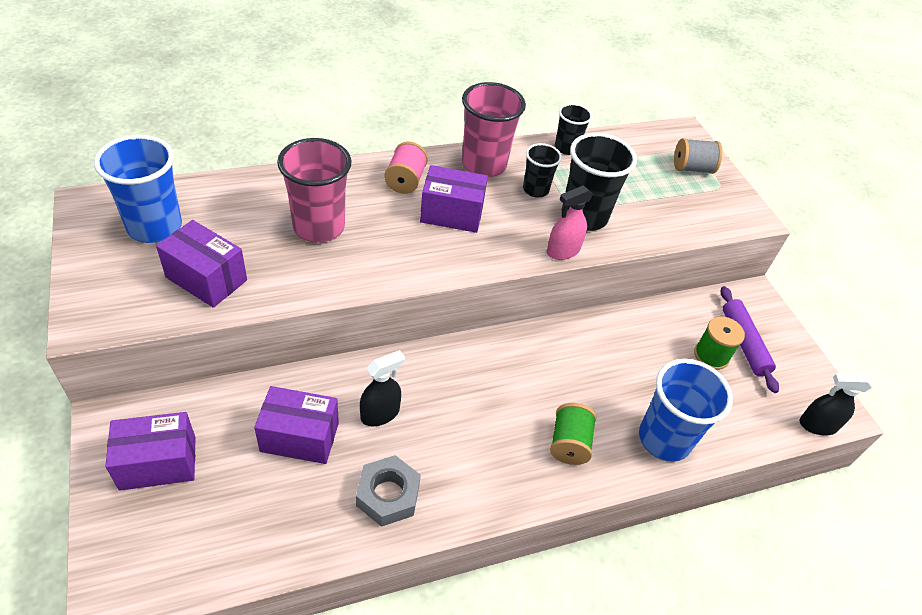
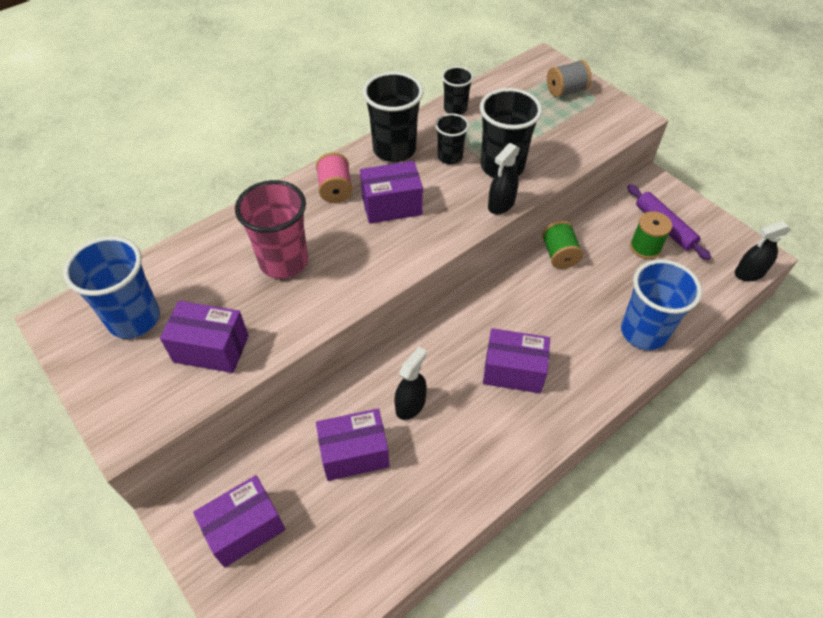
camera: 15 degrees left, 5 degrees up
(388, 495) = (454, 471): grey nut -> none
(484, 164) = (394, 150): pink cup -> black cup
(502, 423) = (513, 371): none -> purple box
(563, 251) = (501, 204): pink spray bottle -> black spray bottle
(569, 443) = (573, 366): green spool -> green spool (559, 255)

